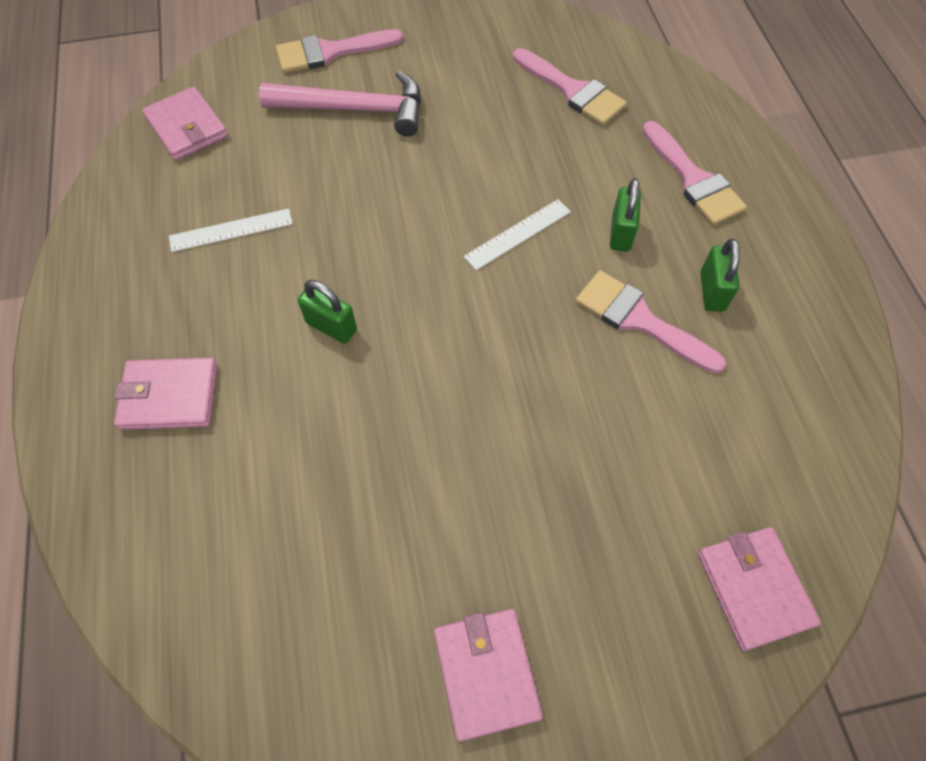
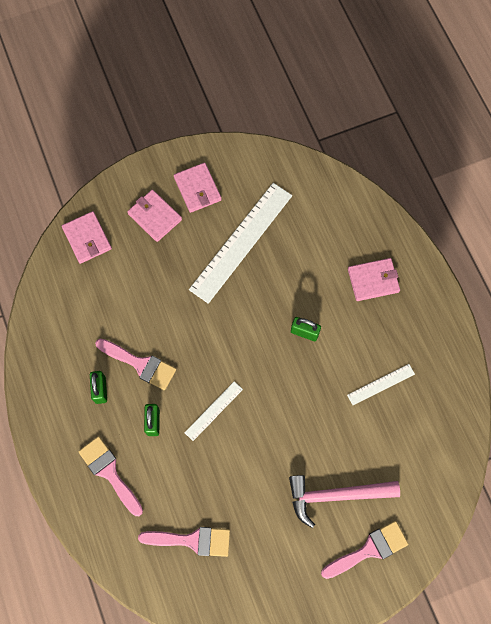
camera: 170 degrees right, 10 degrees up
(187, 127) = (440, 459): pink wallet -> pink wallet (155, 217)
(409, 520) = (241, 242): none -> white ruler
(572, 91) = (192, 540): pink brush -> pink brush turned 150 degrees clockwise

